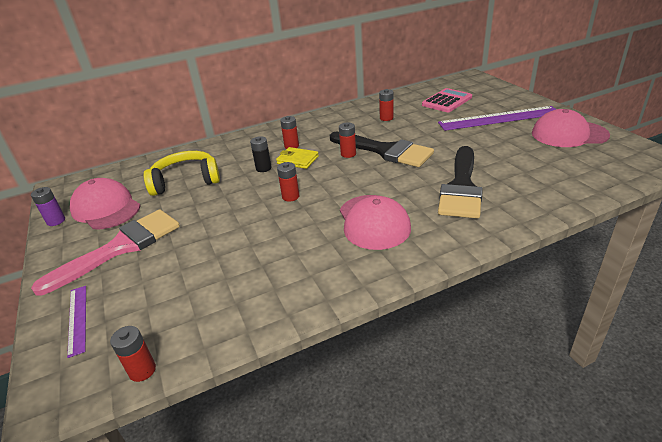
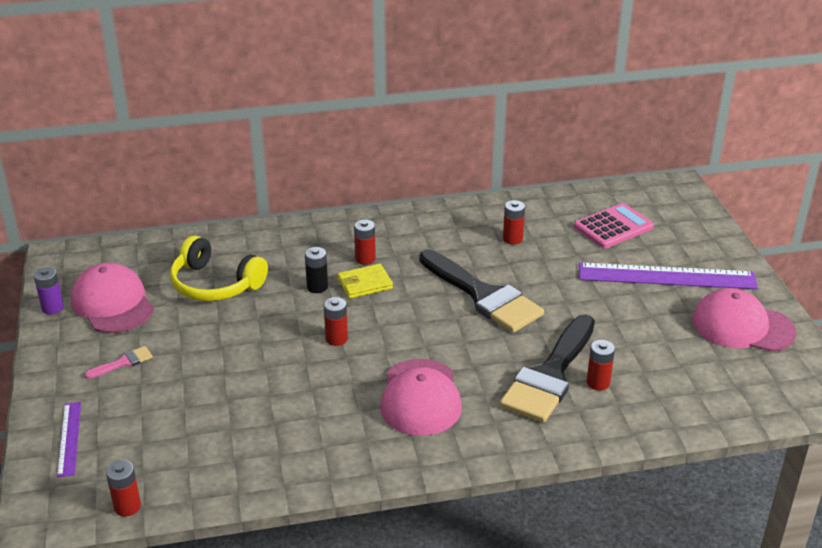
camera: 10 degrees right, 0 degrees up
(121, 247) = (123, 362): pink brush -> pink brush, size x0.41
(186, 181) = (215, 284): yellow headphones -> yellow headphones turned 150 degrees counterclockwise
(297, 160) = (365, 284): yellow wallet -> yellow wallet turned 60 degrees counterclockwise
(348, 154) = (433, 289): red battery -> red battery (598, 383)

